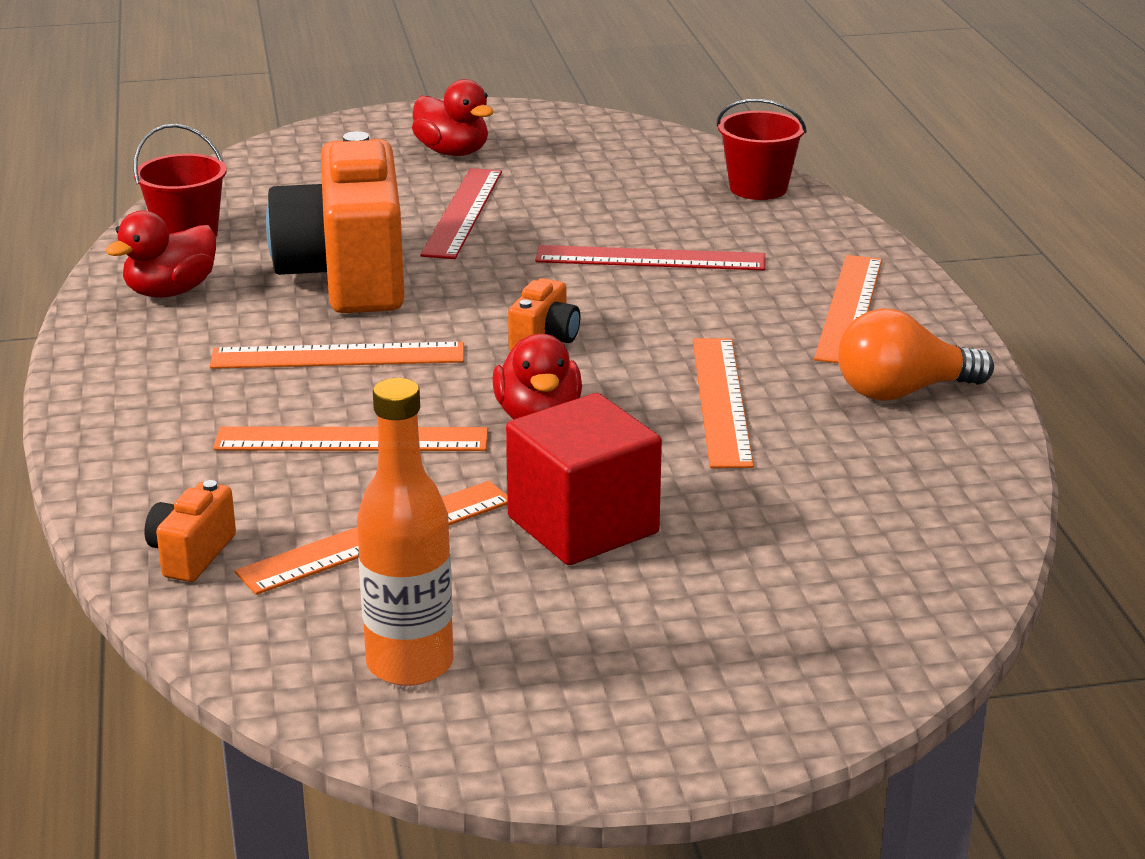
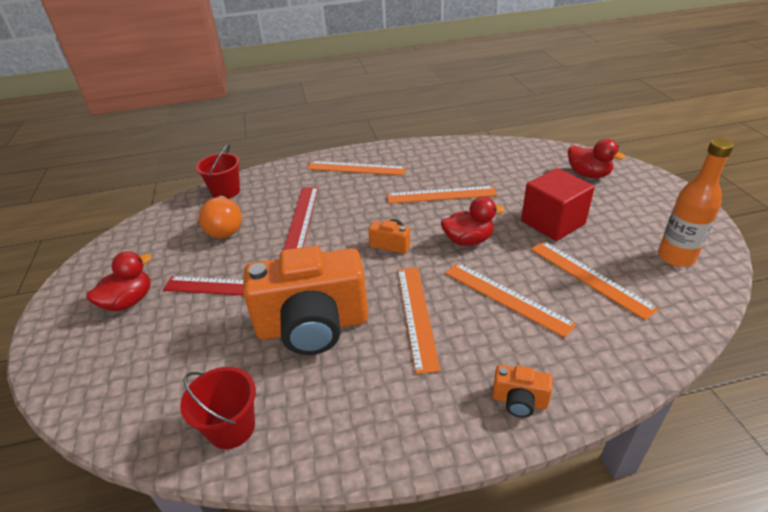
camera: 90 degrees left, 10 degrees up
(170, 291) = (329, 417): red duck -> red duck (588, 174)
(191, 555) = (639, 339): orange camera -> orange camera (519, 401)
(351, 440) = (506, 297): orange ruler -> orange ruler turned 45 degrees counterclockwise
(902, 392) = (426, 158): orange light bulb -> orange light bulb (225, 228)

